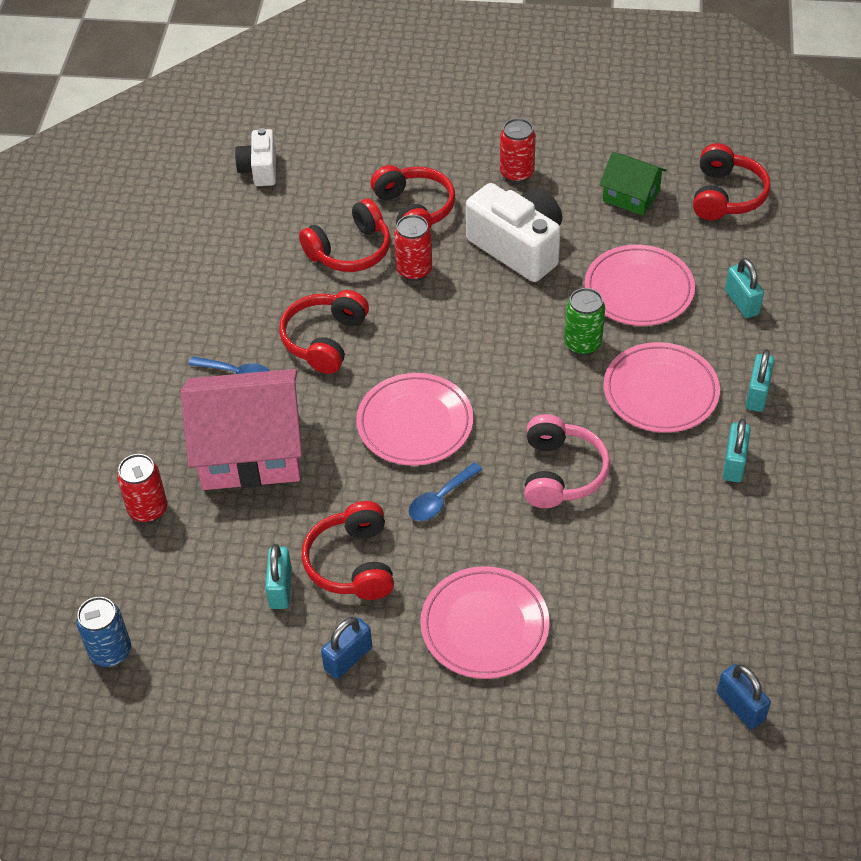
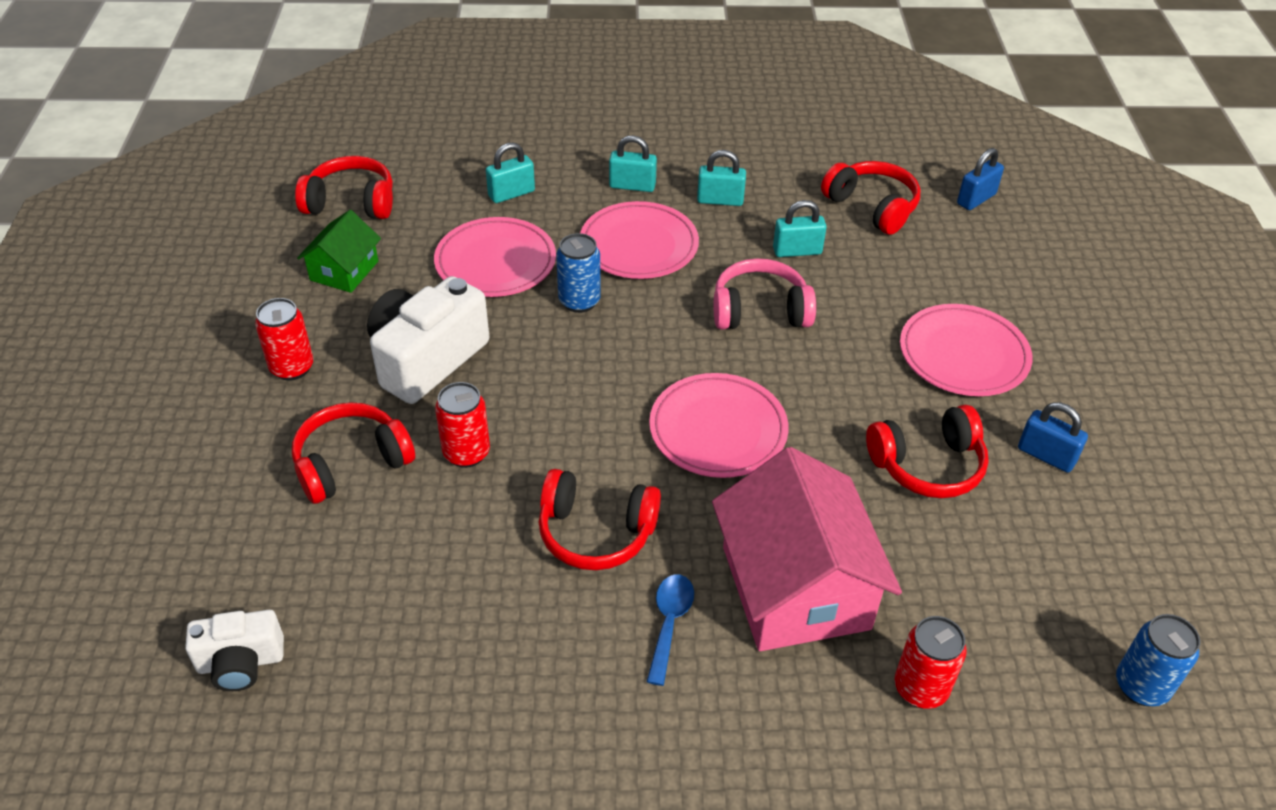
camera: 100 degrees left, 5 degrees down
(280, 588) = (984, 526): turquoise padlock -> turquoise padlock (797, 251)
(350, 250) = (428, 524): red headphones -> red headphones (872, 207)
(440, 499) = (819, 399): blue spoon -> none
(582, 344) = (579, 301): green can -> blue can

